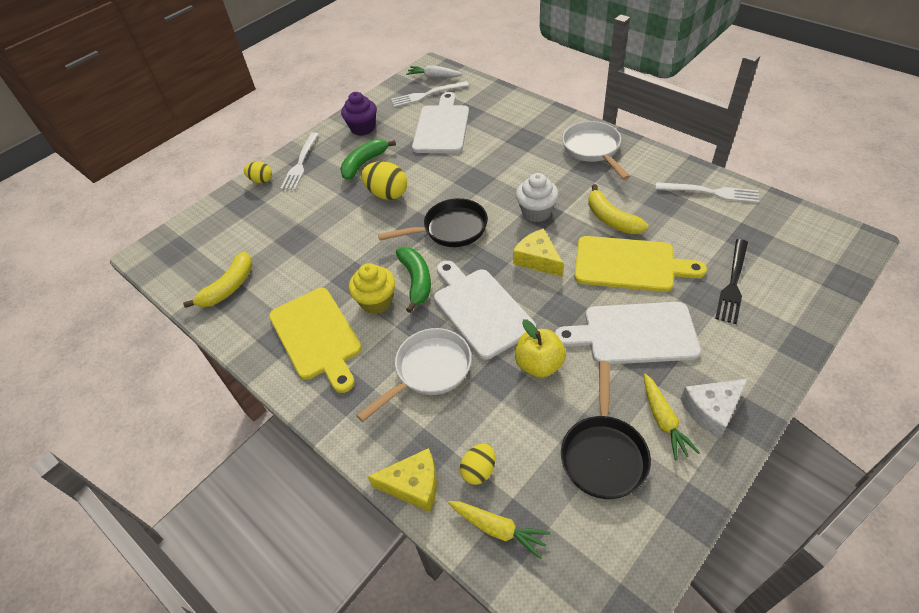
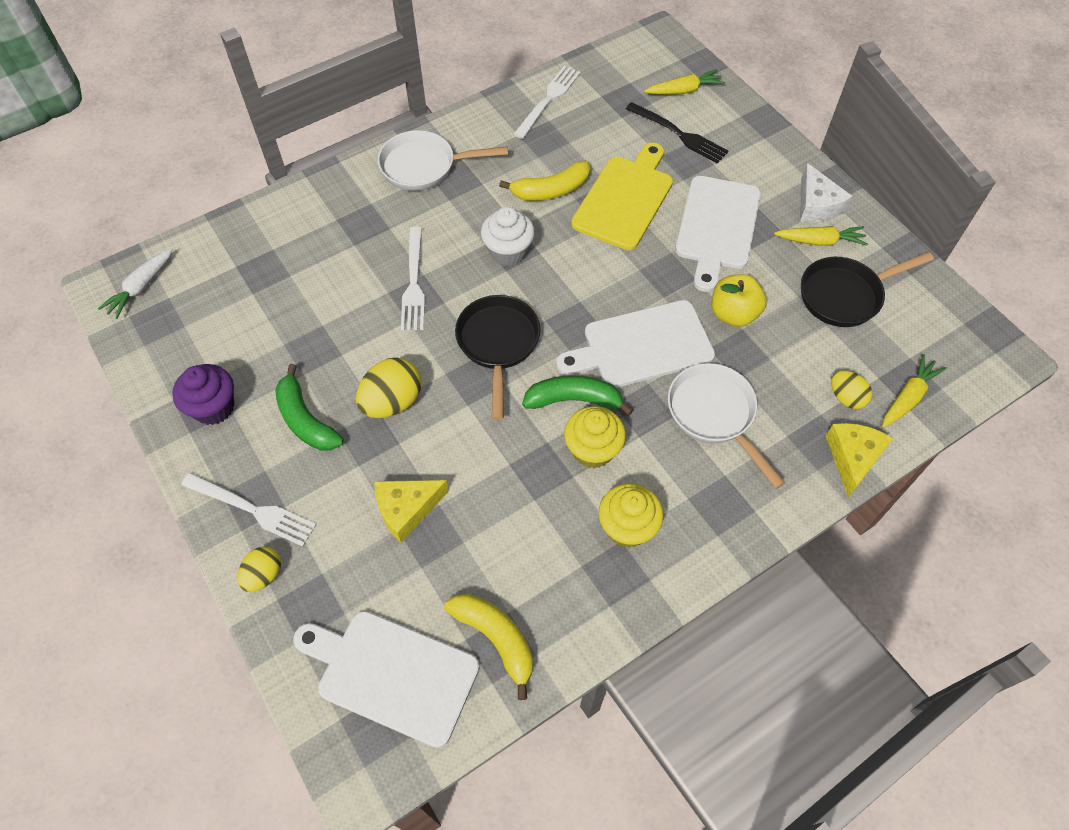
camera: 80 degrees left, 10 degrees up
(317, 336) = (627, 527): yellow cutting board -> yellow cupcake
(426, 95) = (183, 308): white fork -> white fork (414, 283)
(441, 127) = (278, 306): white cutting board -> white cutting board (392, 674)
(537, 259) = (586, 273): yellow cheese -> yellow cheese (407, 509)
(603, 453) = (845, 295): black pan -> black pan turned 135 degrees clockwise
(795, 275) = (684, 90): none -> yellow carrot

